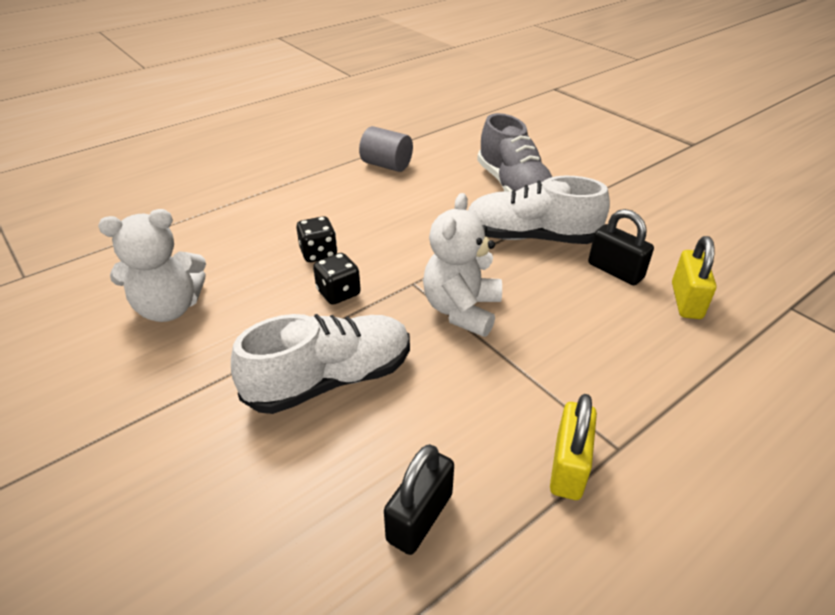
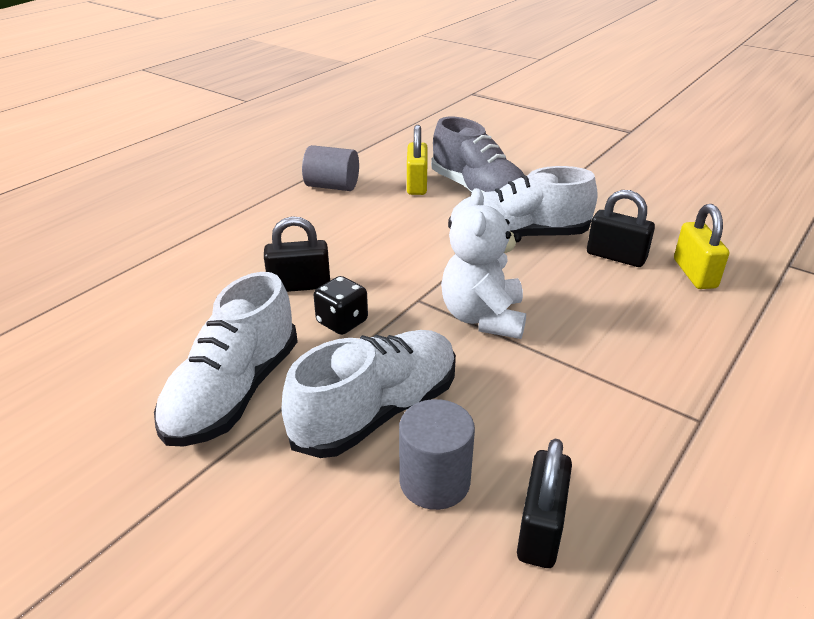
camera: 15 degrees left, 5 degrees down
(169, 308) = (149, 370): white teddy bear -> none
(225, 340) = (233, 392): none -> white shoe
(318, 253) = (299, 285): black dice -> black padlock
(349, 453) = (434, 481): none -> grey cylinder
(568, 467) = (662, 447): yellow padlock -> yellow padlock (416, 185)

